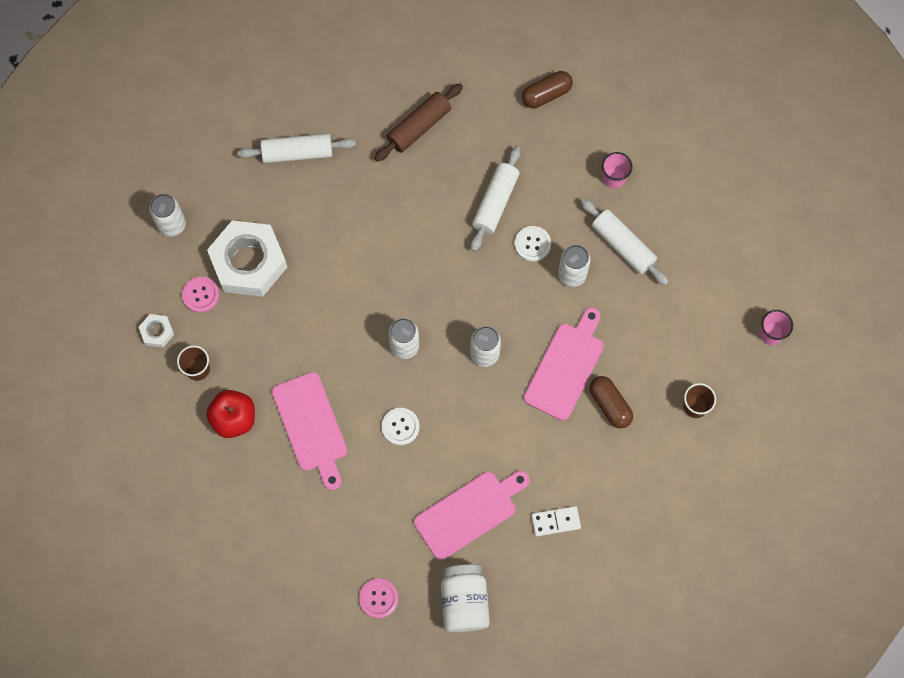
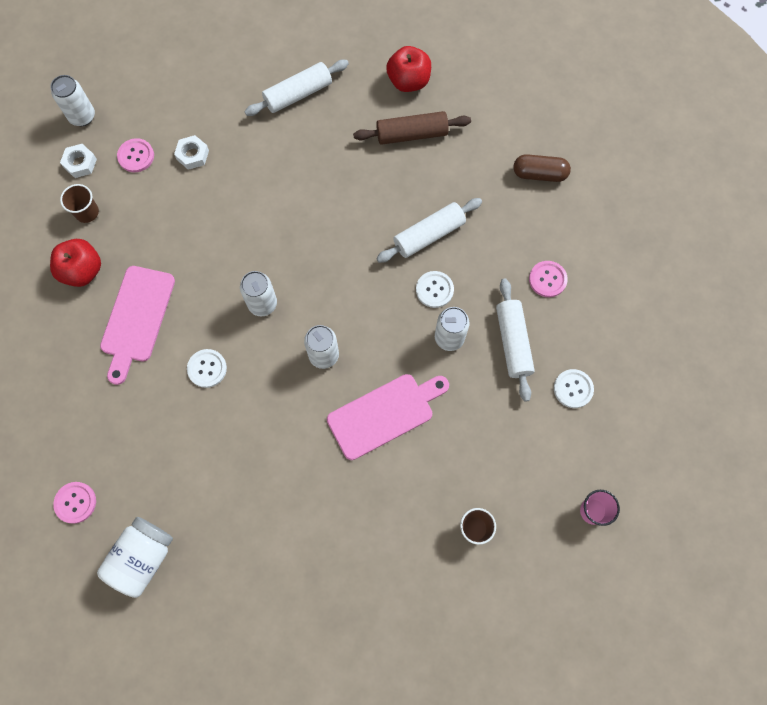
camera: 35 degrees right, 0 degrees up
(172, 225) = (158, 88): white can -> white can (82, 116)
(249, 262) = (192, 155): white nut -> white nut, size x0.44
(297, 153) = (298, 94): white rolling pin -> white rolling pin turned 60 degrees counterclockwise
(382, 82) = (408, 81): none -> red apple
(469, 512) = (207, 483): pink cutting board -> none
(555, 521) = (273, 544): white domino -> none
(610, 405) = (398, 474): brown capsule -> none
(614, 178) = (547, 279): pink cup -> pink button
(693, 251) = (573, 389): none -> white button

